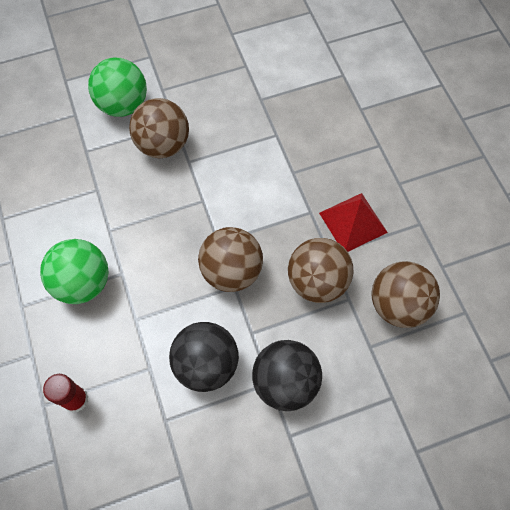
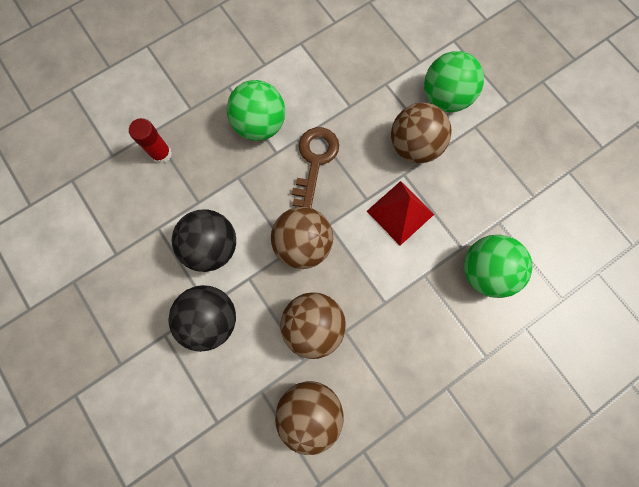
camera: 75 degrees right, 10 degrees up
(145, 238) = (314, 161): none -> brown key
(303, 123) = (485, 271): none -> green ball
(353, 222) = (386, 348): red pyramid -> red pyramid (400, 212)

